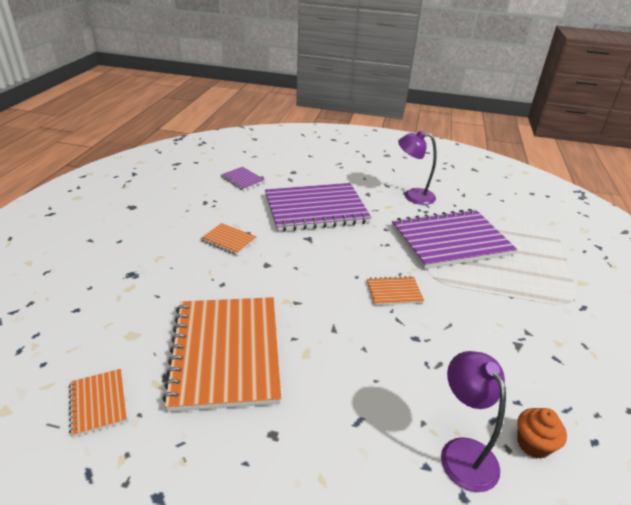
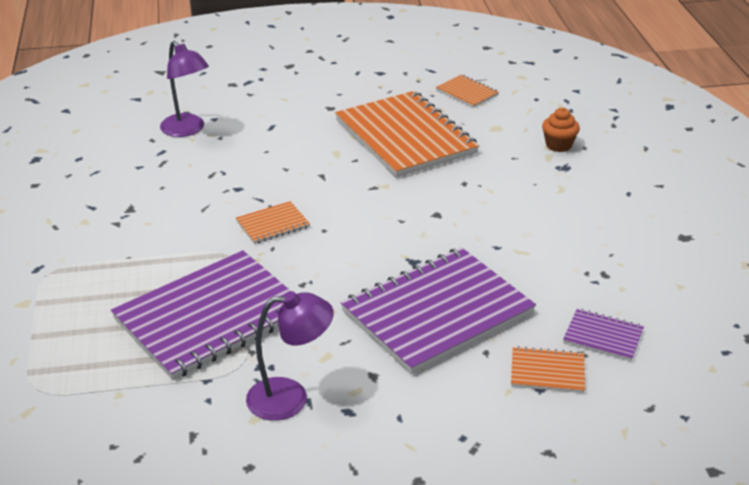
camera: 160 degrees right, 0 degrees up
(228, 240) = (509, 229): orange notebook -> orange notebook (547, 372)
(533, 444) = (131, 146): orange cupcake -> orange cupcake (558, 145)

